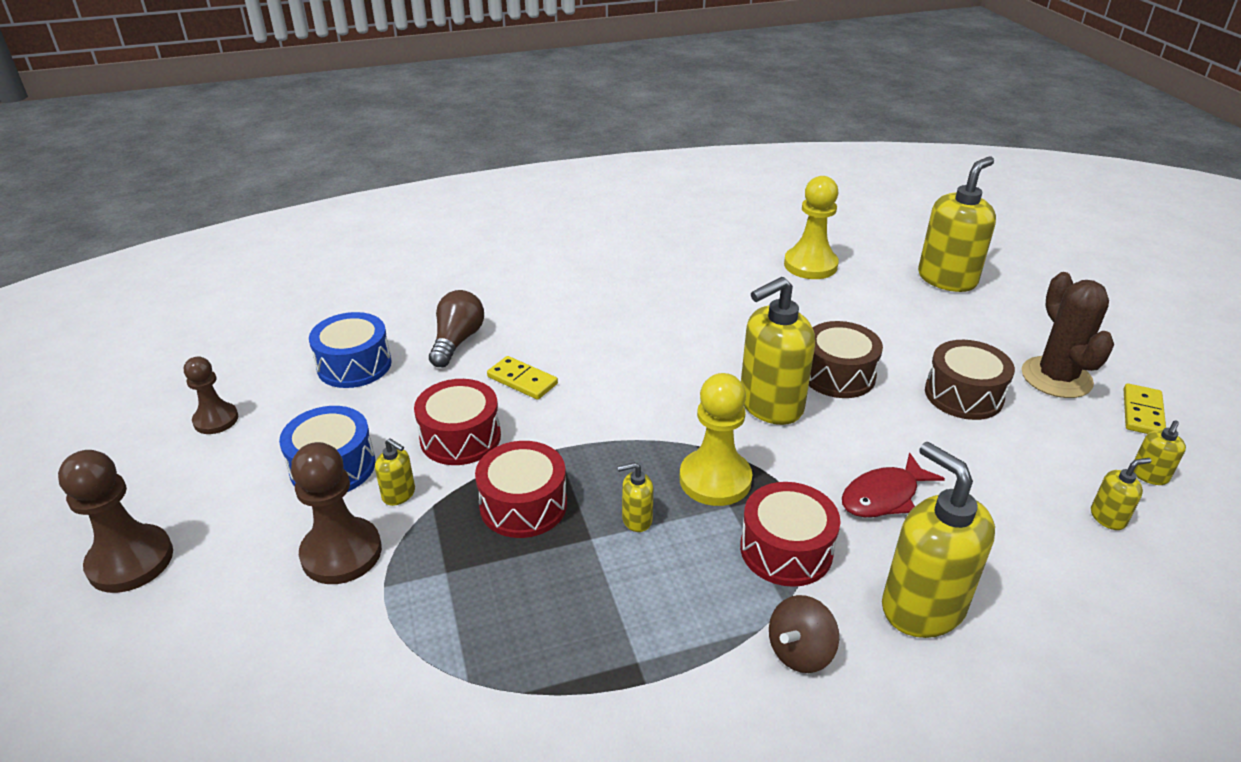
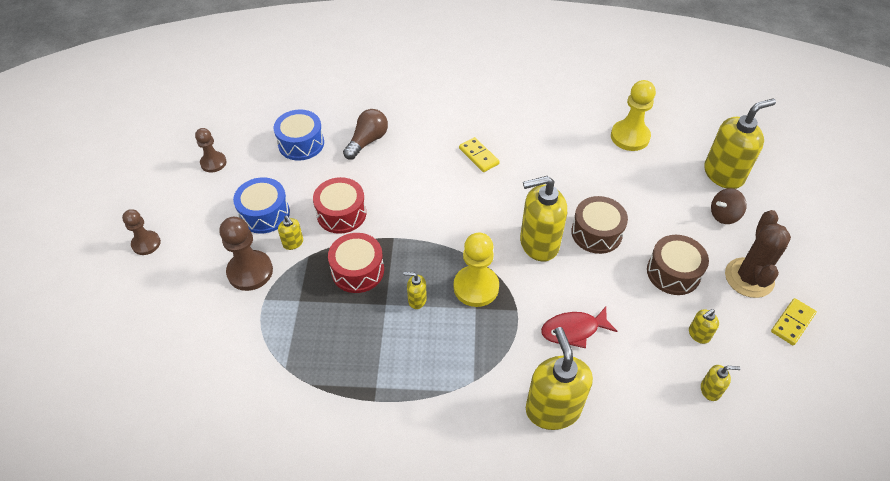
camera: 20 degrees right, 15 degrees up
(130, 561) = (146, 243): brown pawn -> brown pawn, size x0.64
(522, 380) = (394, 182): yellow domino -> yellow domino (479, 156)
(786, 550) = (493, 347): red drum -> none
(800, 652) = (466, 412): brown spinning top -> brown spinning top (724, 215)
(1149, 475) = (761, 370): yellow soap dispenser -> yellow soap dispenser (698, 334)

